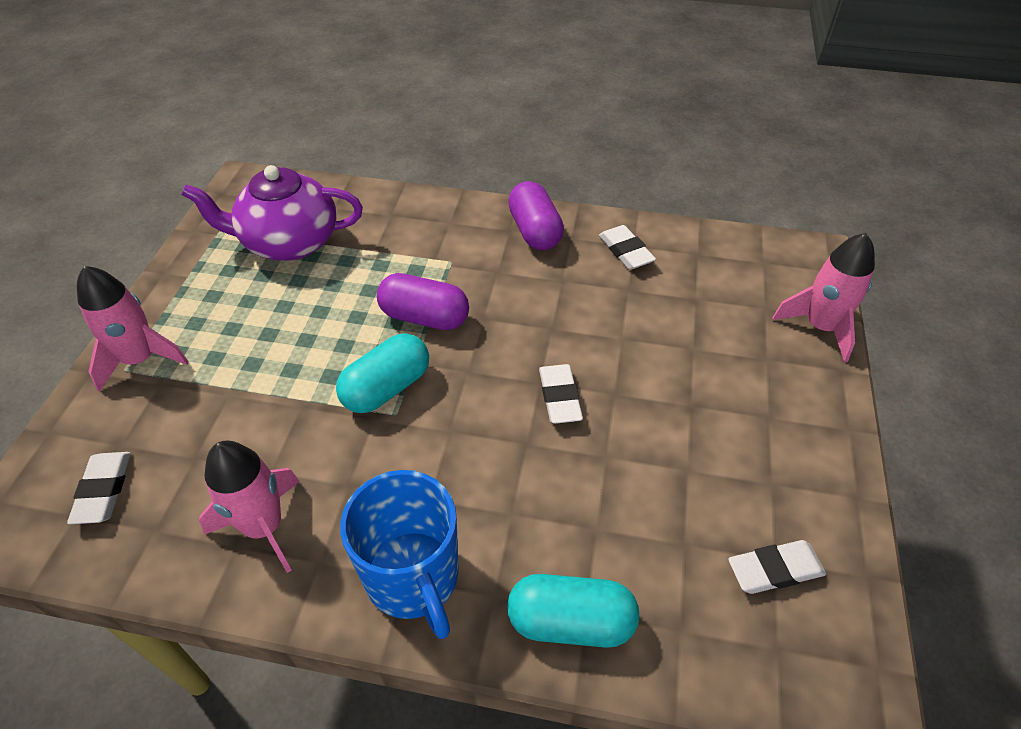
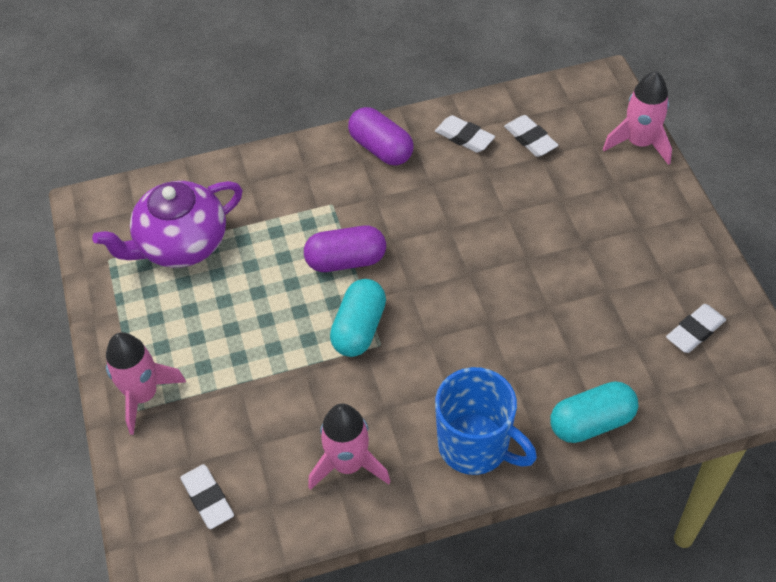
camera: 25 degrees left, 5 degrees up
(560, 397) = (490, 278): white eraser -> white eraser (530, 139)

